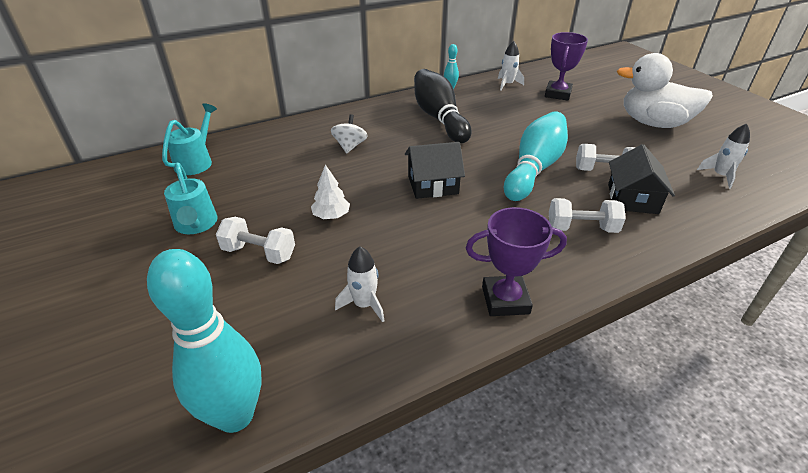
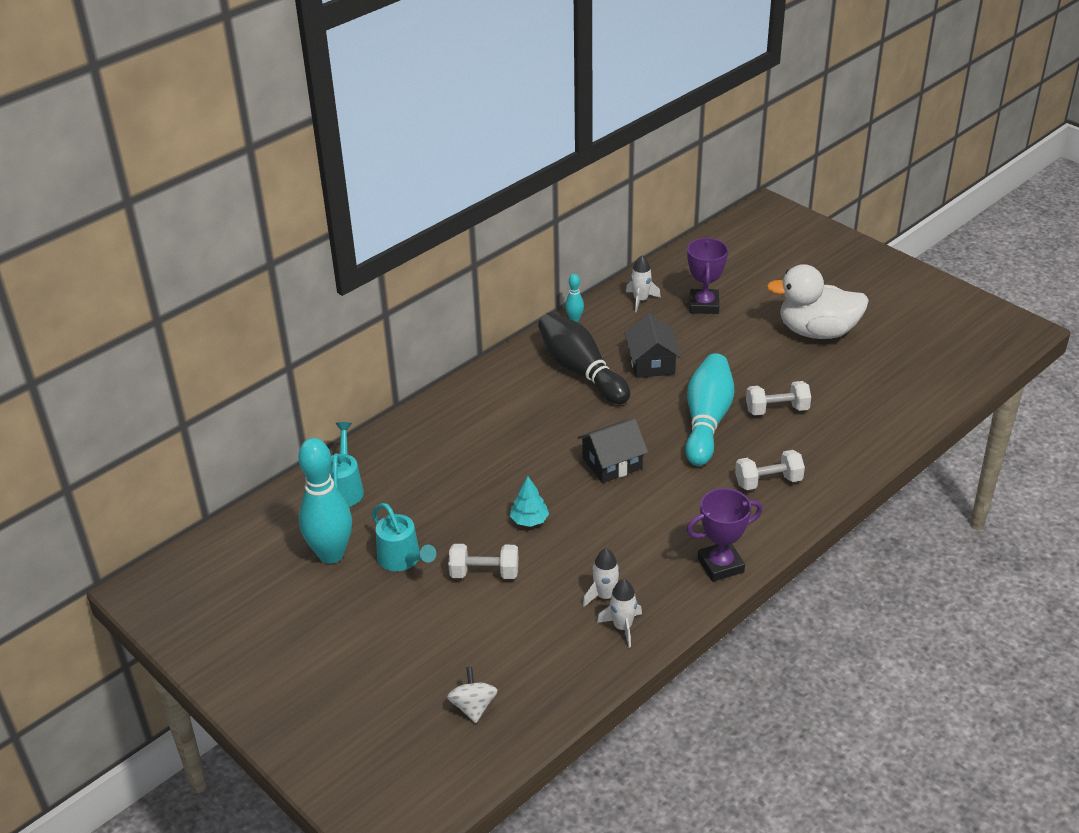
camera: 15 degrees left, 0 degrees up
(235, 415) = (552, 698): turquoise bowling pin -> turquoise bowling pin (331, 554)
(331, 216) = (529, 520): white tree -> turquoise tree
(350, 146) = (501, 432): white spinning top -> white spinning top (473, 707)
(632, 198) = (808, 438): black house -> black house (651, 363)
(720, 176) = (888, 392): white rocket -> white rocket (622, 627)

